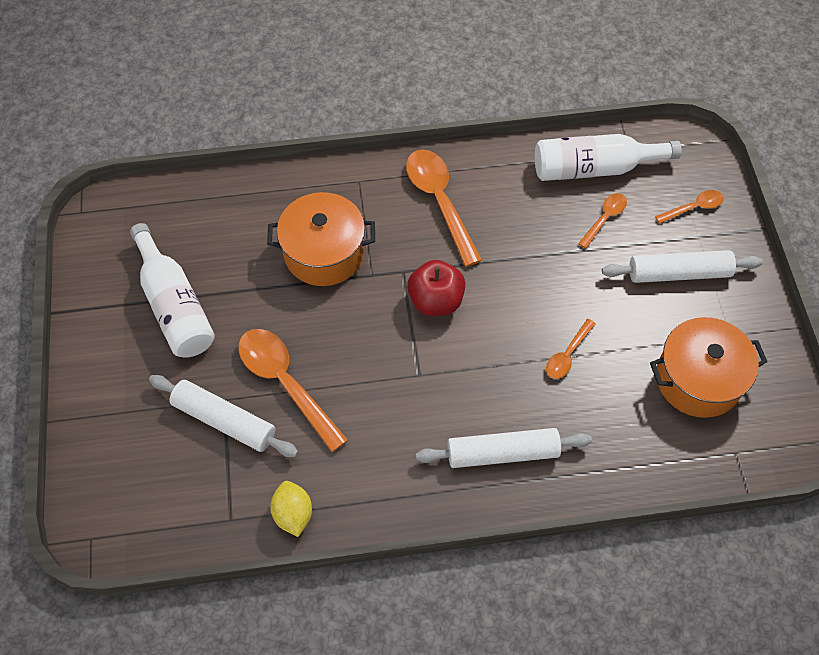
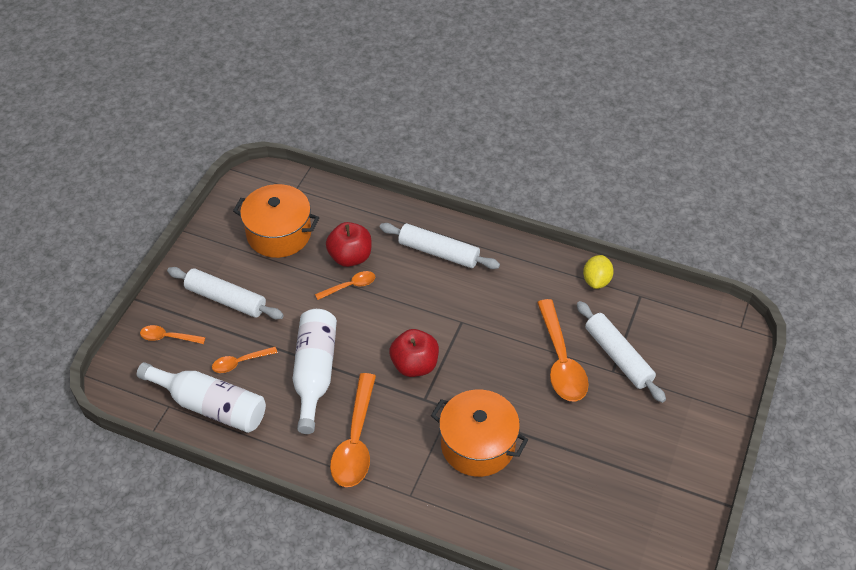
camera: 150 degrees left, 10 degrees down
(174, 305) = (622, 461): white bottle -> white bottle (314, 373)
(596, 391) = (350, 257): none -> red apple

